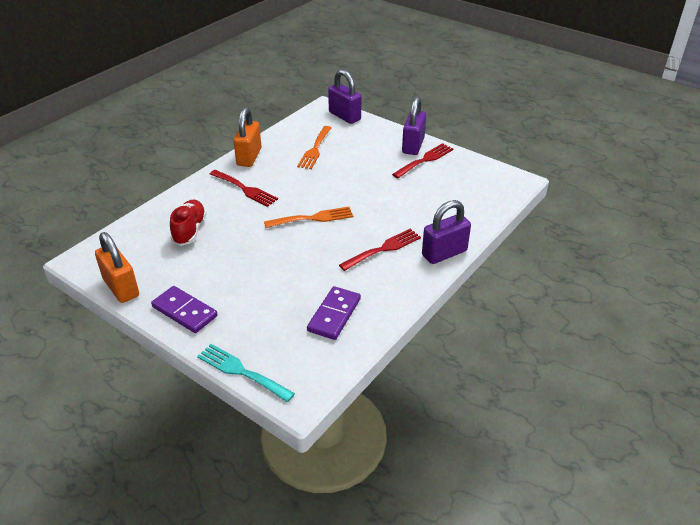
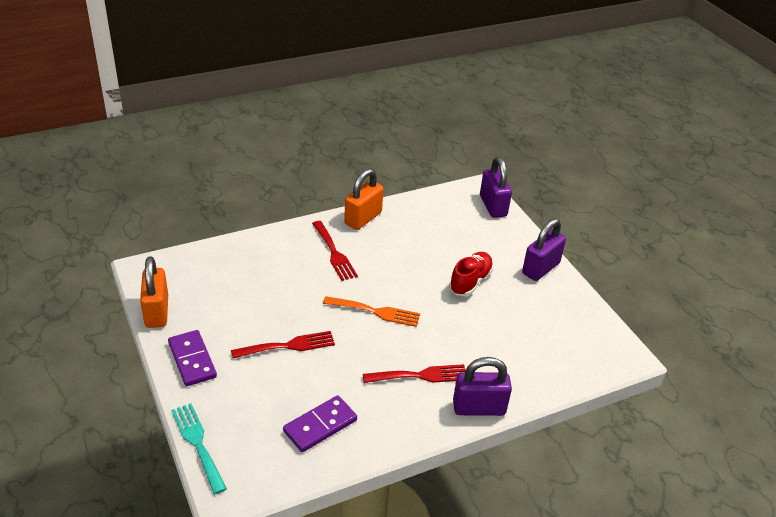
camera: 25 degrees right, 0 degrees up
(189, 230) = (253, 277): red shoe -> red shoe (470, 281)
(315, 149) = (434, 234): orange fork -> none
(425, 160) = (541, 290): red fork -> red fork (288, 346)

